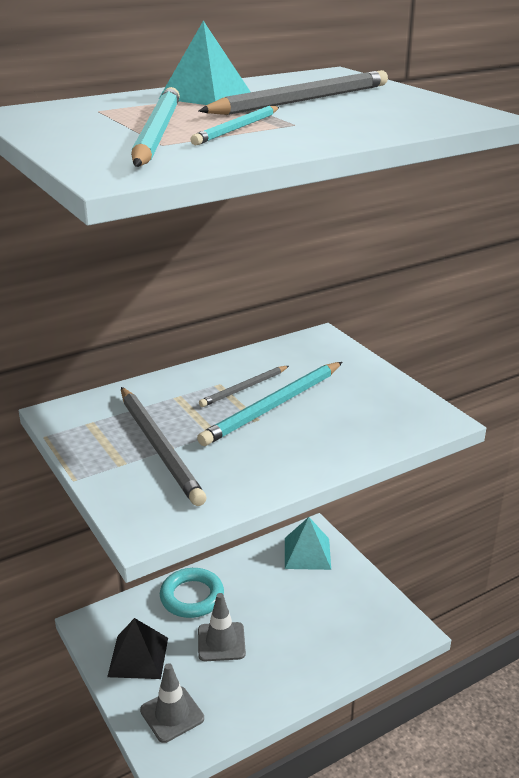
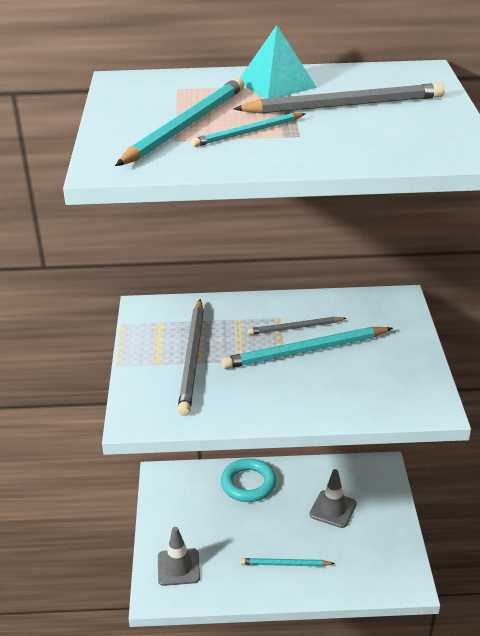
camera: 30 degrees right, 5 degrees up
(138, 657) = (181, 514): black pyramid -> none
(221, 642) = (248, 528): grey traffic cone -> grey traffic cone (333, 509)
(283, 662) = (285, 564): none -> turquoise pencil
(307, 553) = (365, 483): turquoise pyramid -> none

